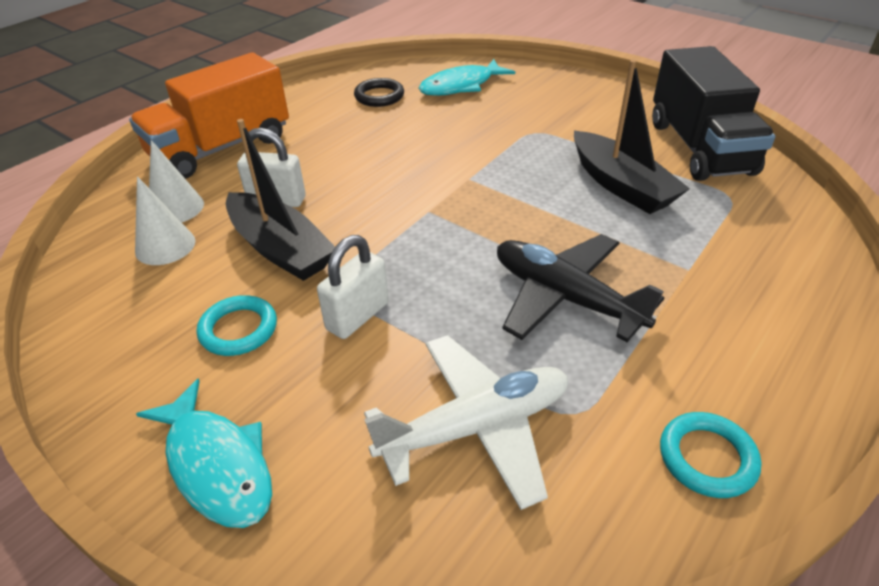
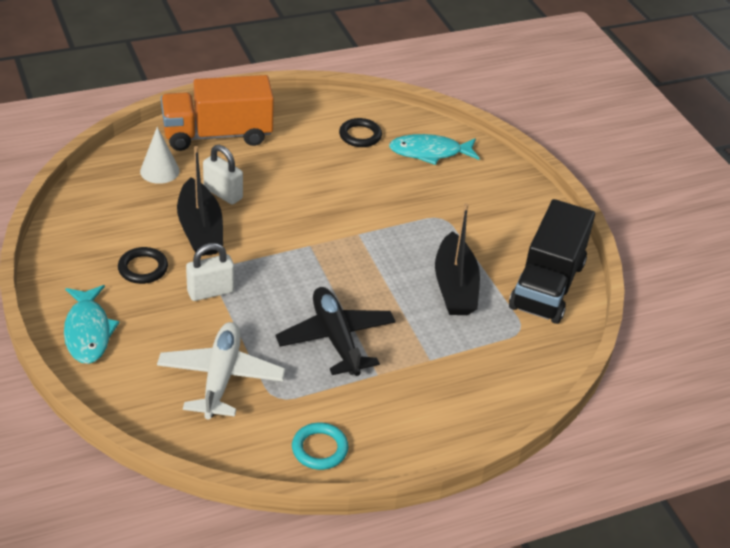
camera: 25 degrees right, 0 degrees up
(165, 246) = (137, 196): white cone -> none
(238, 329) = (143, 268): turquoise ring -> black ring
(476, 427) = (221, 377): white plane -> white plane turned 90 degrees counterclockwise

